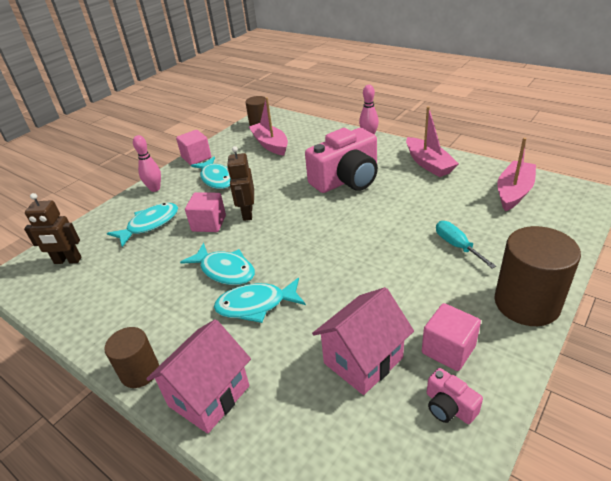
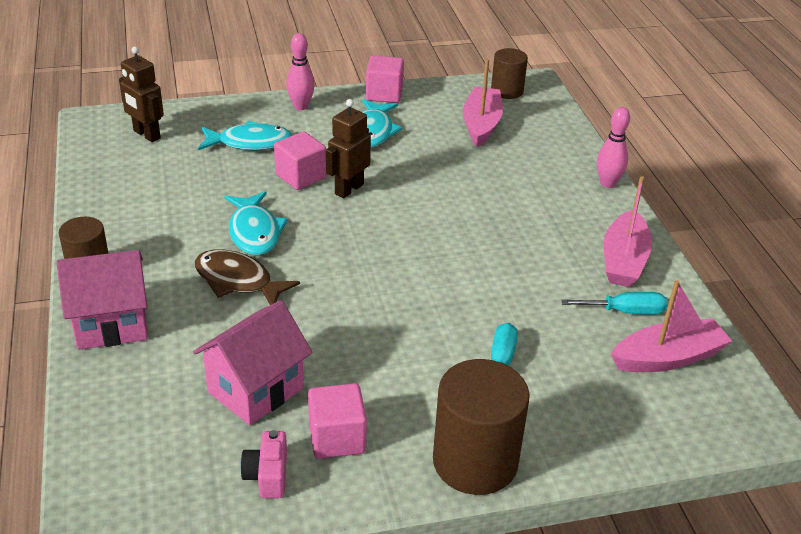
camera: 35 degrees right, 0 degrees up
(256, 305) = (238, 281): turquoise fish -> brown fish
(346, 180) = (500, 218): pink camera -> none
(363, 360) = (255, 390): pink house -> pink house turned 45 degrees counterclockwise
(465, 184) = (625, 311): none -> turquoise screwdriver

